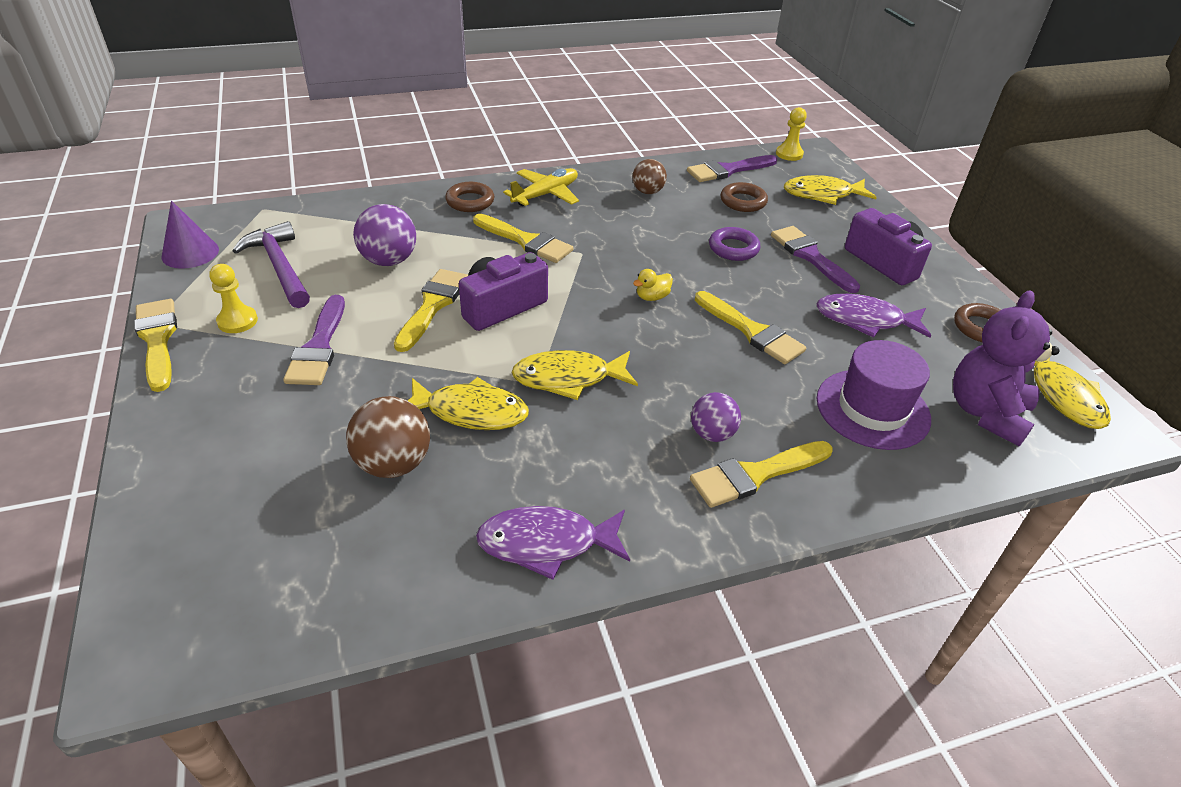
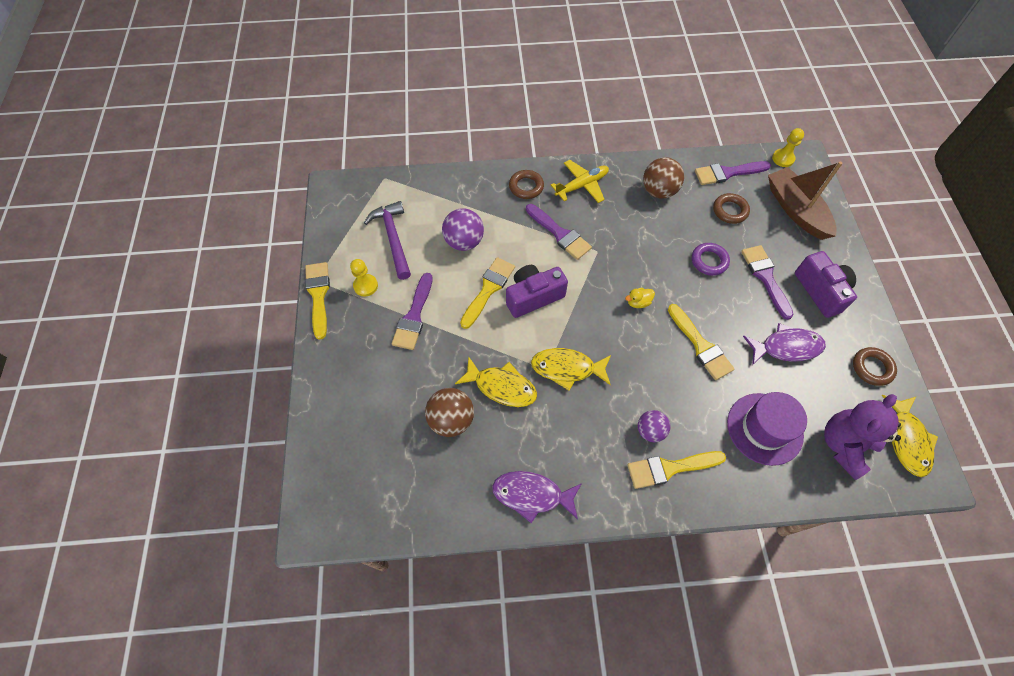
camera: 15 degrees right, 20 degrees up
(190, 253) = (337, 217): purple cone -> none
(526, 241) = (559, 234): yellow brush -> purple brush
(647, 192) = (659, 191): brown ball -> brown ball, size x1.53
(822, 195) = (796, 210): yellow fish -> brown boat
(865, 320) = (786, 347): purple fish -> purple fish turned 150 degrees clockwise

